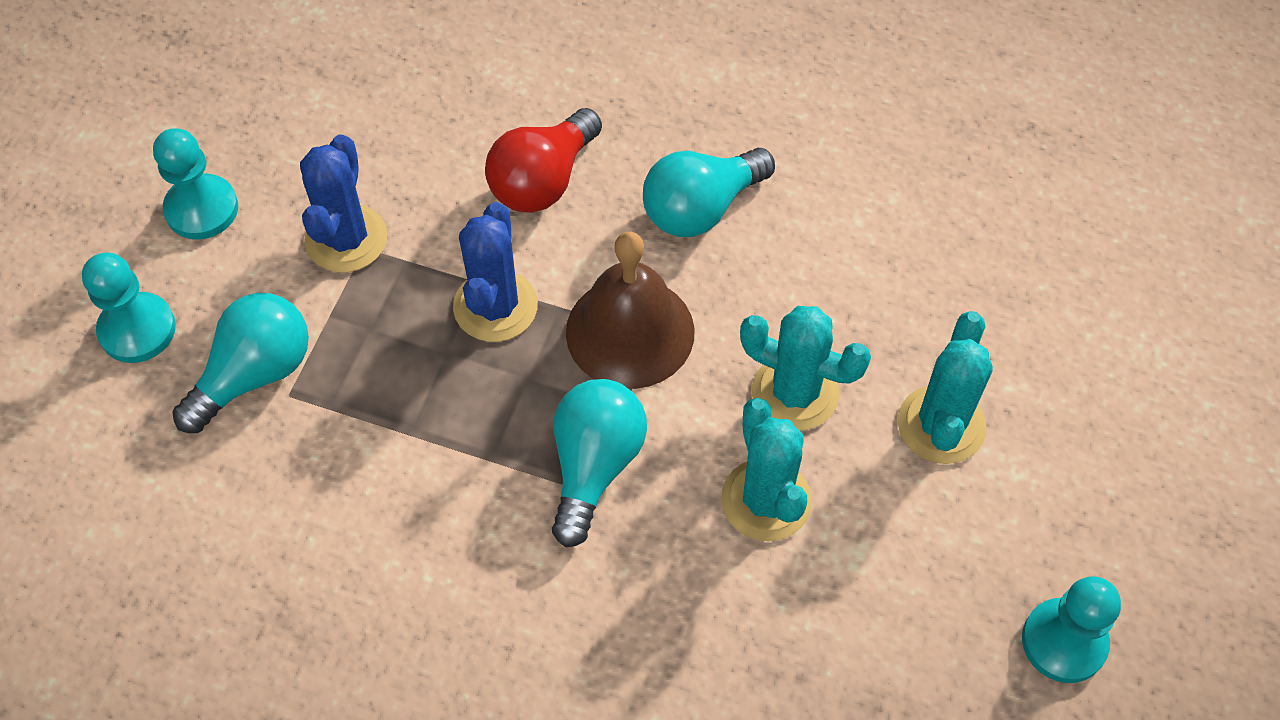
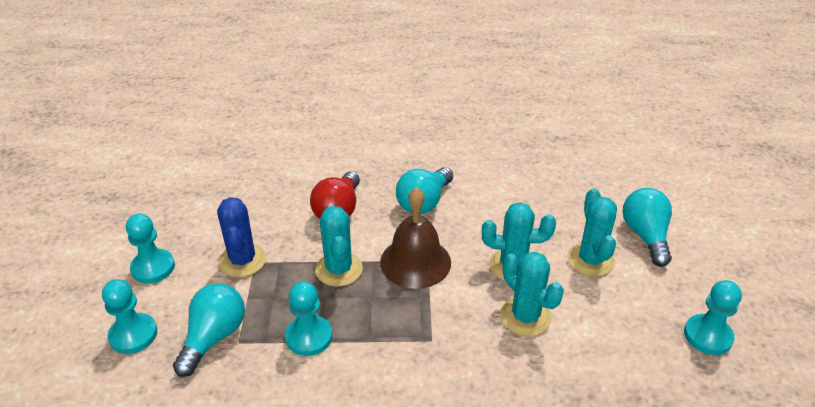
camera: 20 degrees left, 20 degrees down
(399, 421) = (309, 337): none -> turquoise pawn
(495, 306) = (339, 269): blue cactus -> turquoise cactus
(594, 466) = (428, 327): turquoise light bulb -> turquoise light bulb (645, 236)

